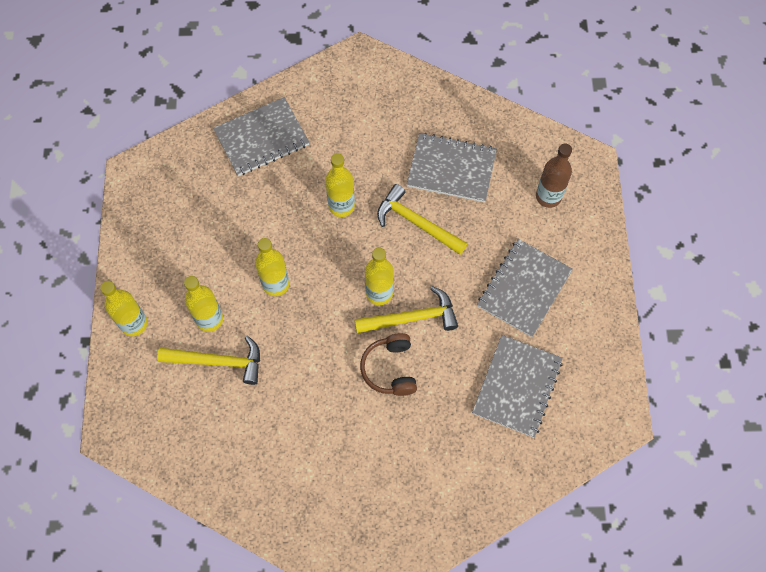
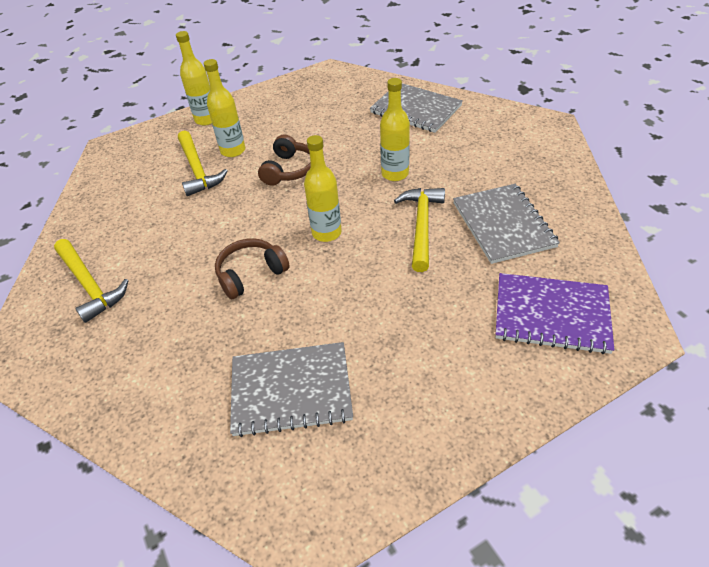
camera: 65 degrees right, 20 degrees down
(276, 284) = (289, 170): yellow bottle -> brown headphones
(412, 318) = (316, 266): yellow hammer -> yellow hammer (90, 285)
(524, 288) = (418, 343): grey notebook -> none
(548, 197) = (551, 314): brown bottle -> purple notebook

